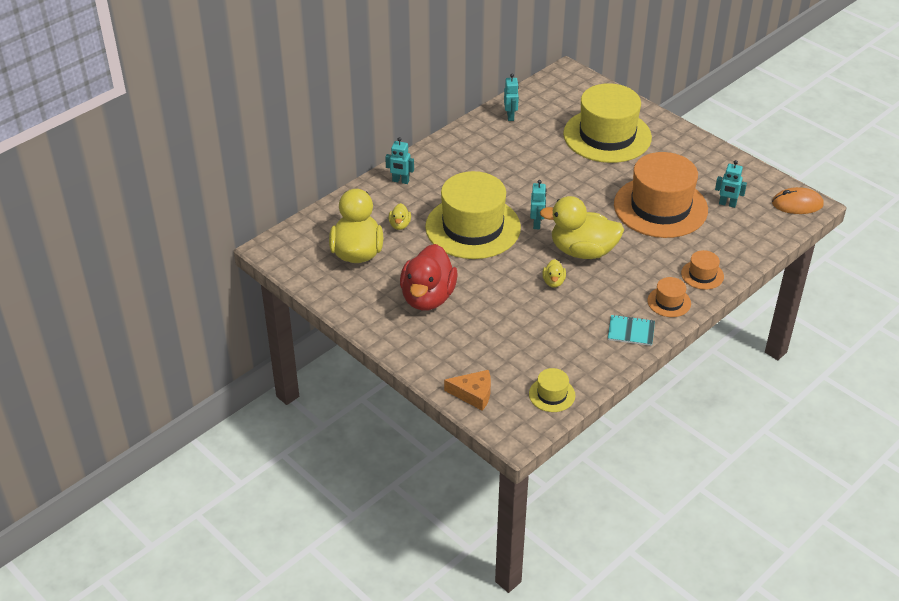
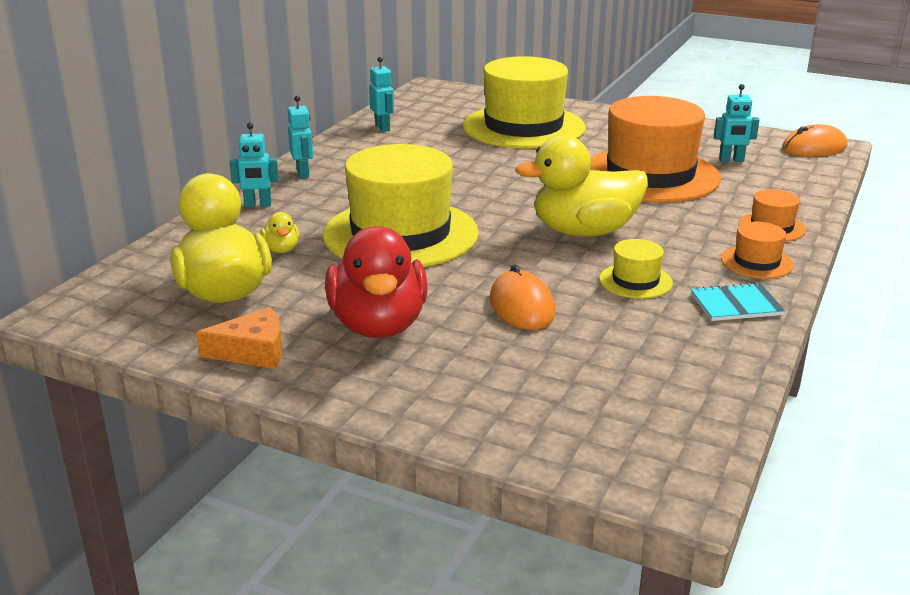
camera: 20 degrees left, 15 degrees down
(473, 394) = (548, 442): orange cheese -> orange cheese (253, 351)
(511, 303) = (522, 306): none -> orange mouse
(537, 224) = (494, 215): turquoise robot -> turquoise robot (303, 173)
(552, 394) = (687, 412): yellow hat -> yellow hat (635, 281)
(553, 282) = (569, 271): yellow duck -> none

